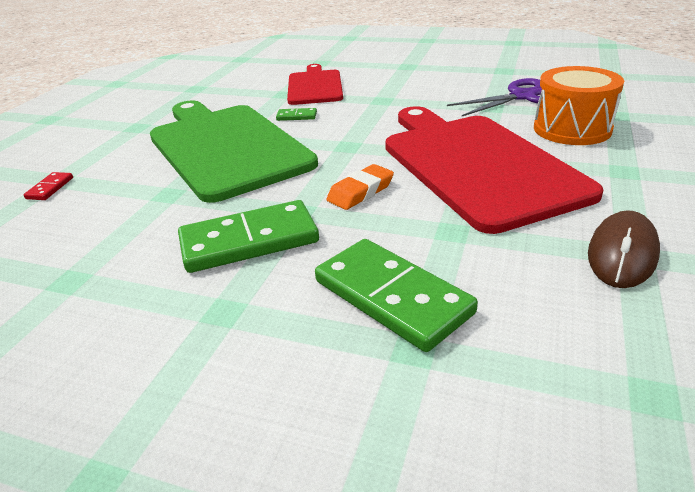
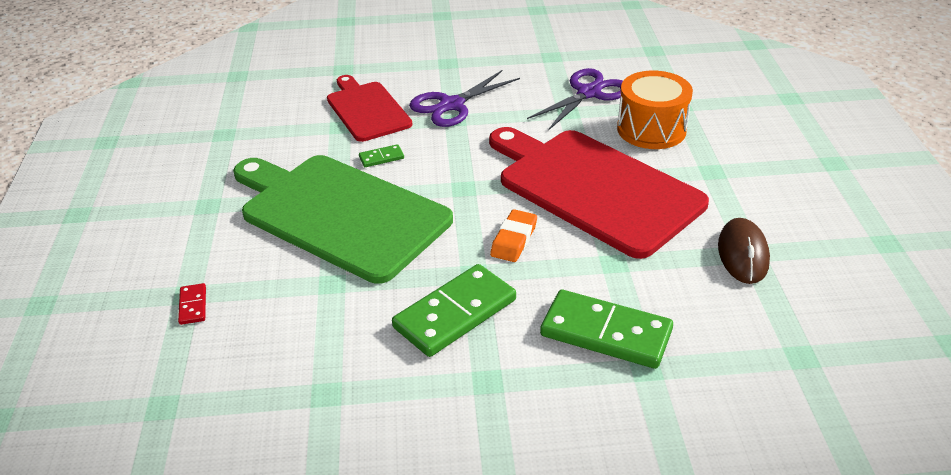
camera: 25 degrees left, 5 degrees up
(387, 91) = (451, 105): none -> purple scissors

